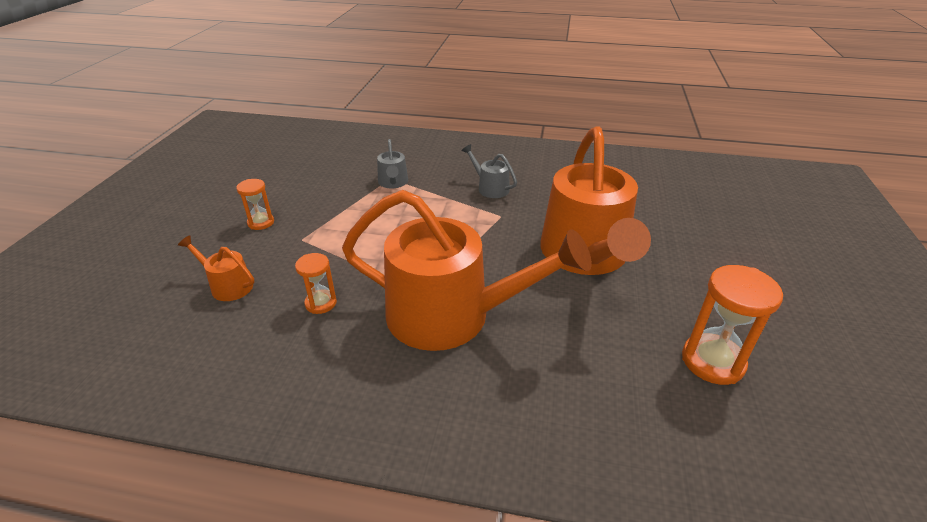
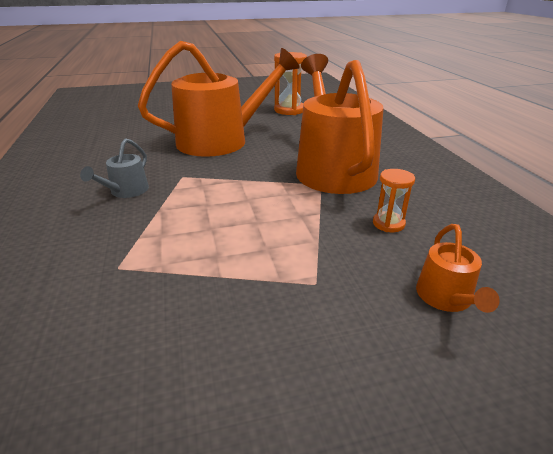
camera: 115 degrees left, 5 degrees down
(261, 223) = (314, 350): orange hourglass -> none
(393, 183) = (131, 260): grey watering can -> none

